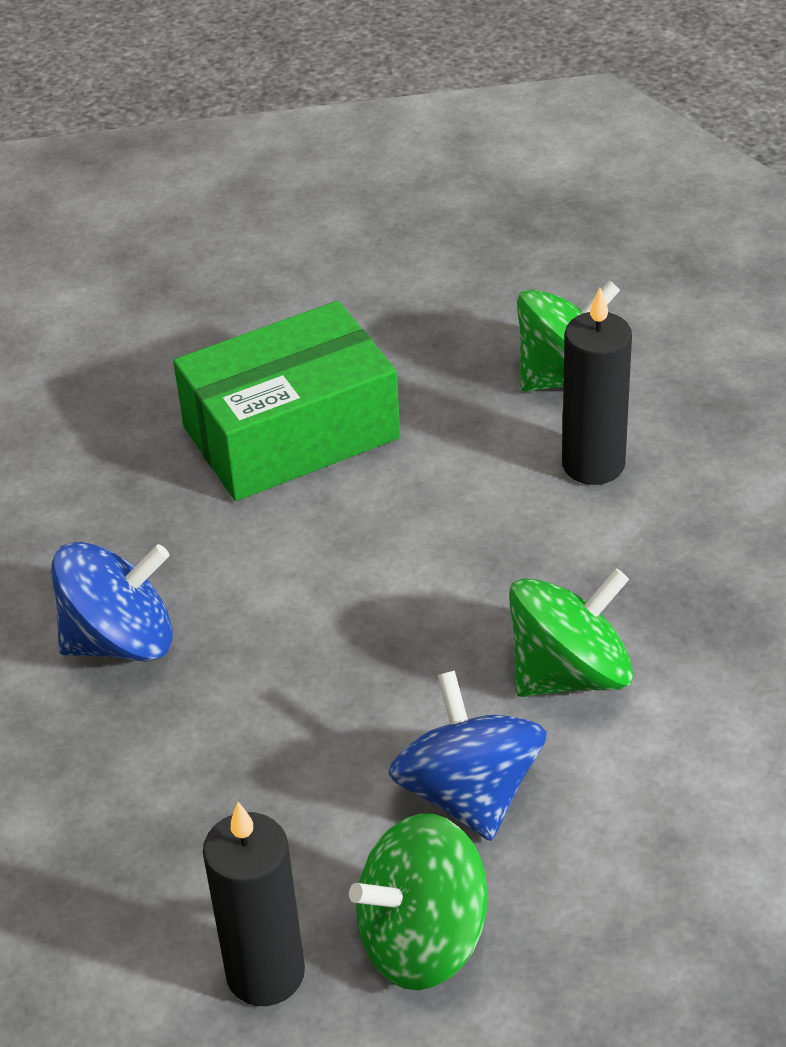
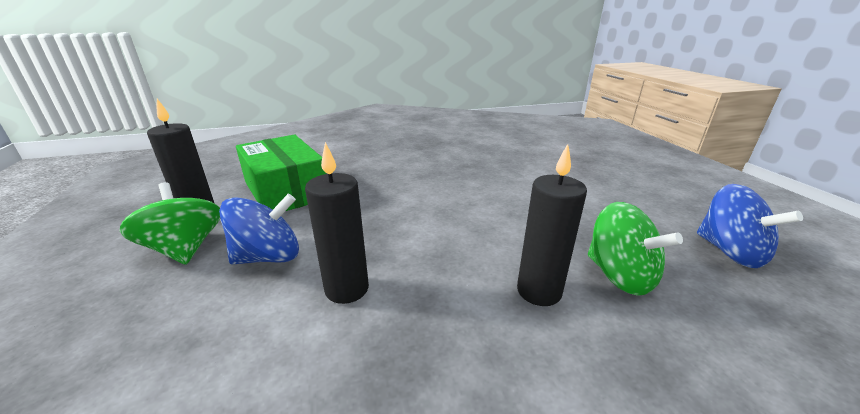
camera: 80 degrees right, 15 degrees down
(120, 641) = (381, 172): blue spinning top -> blue spinning top (730, 252)
(291, 432) = (512, 192): green box -> green box (286, 190)
(569, 674) = (347, 289): green spinning top -> black candle

